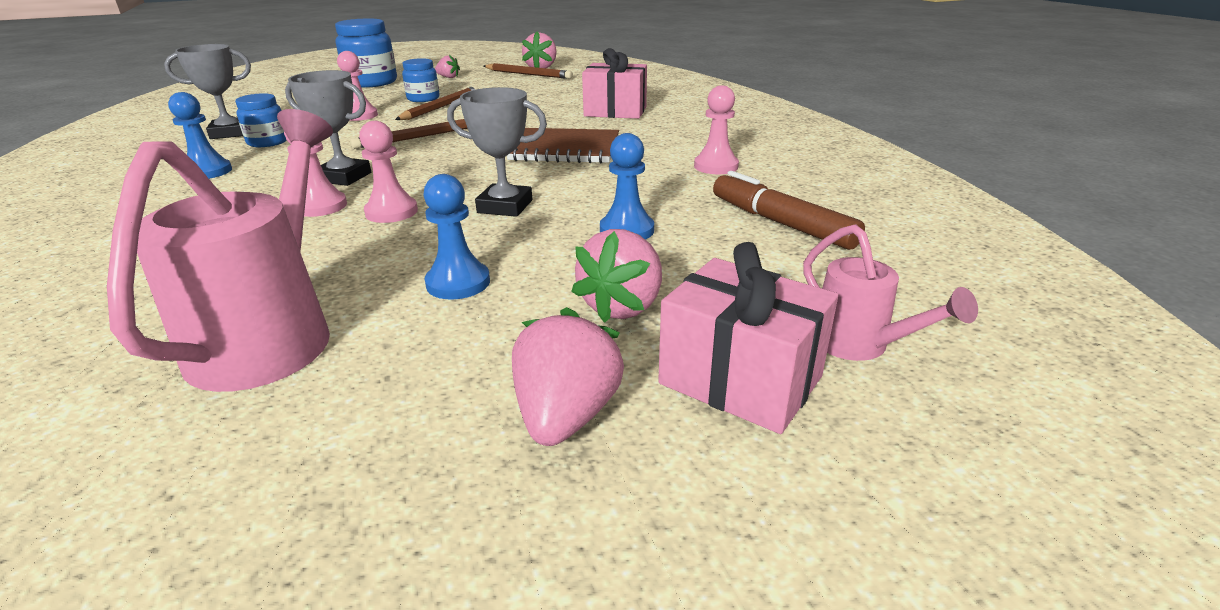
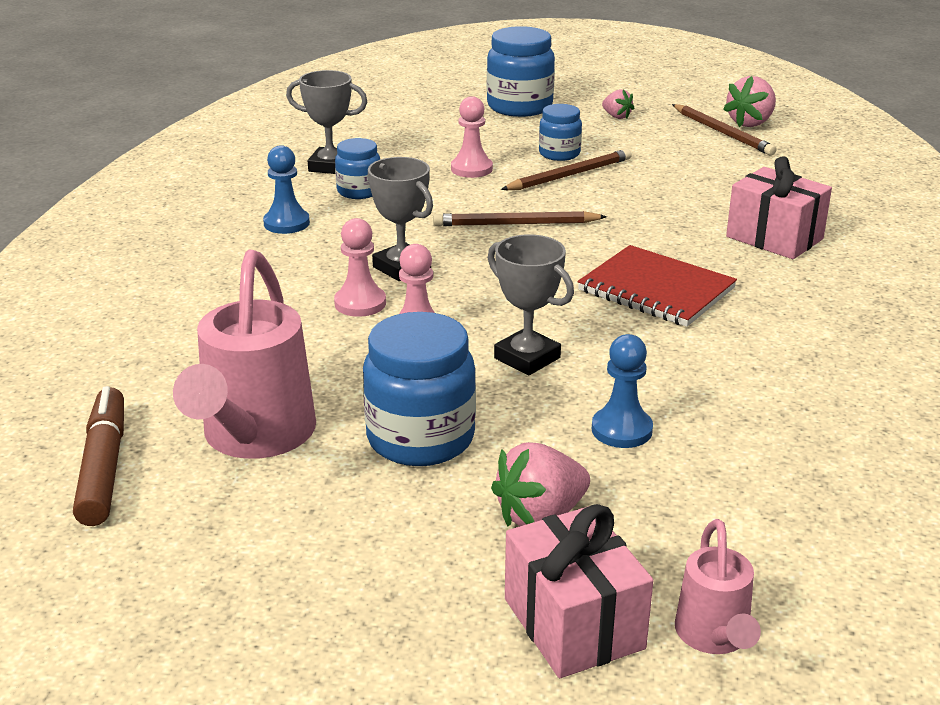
camera: 30 degrees right, 0 degrees up
(273, 333) = (254, 438): pink watering can -> pink watering can turned 150 degrees clockwise
(458, 283) = (420, 438): blue pawn -> blue jar
(565, 149) = (656, 289): brown notebook -> red notebook
(566, 416) = (413, 595): pink strawberry -> none
(716, 166) = (809, 370): pink pawn -> none
(780, 223) = (796, 476): brown marker -> brown marker (104, 467)

